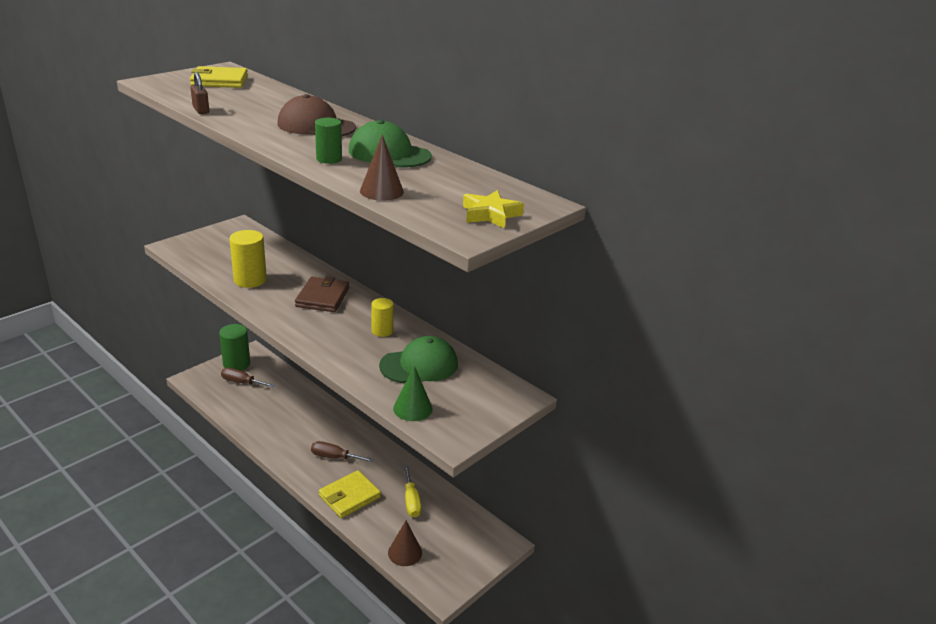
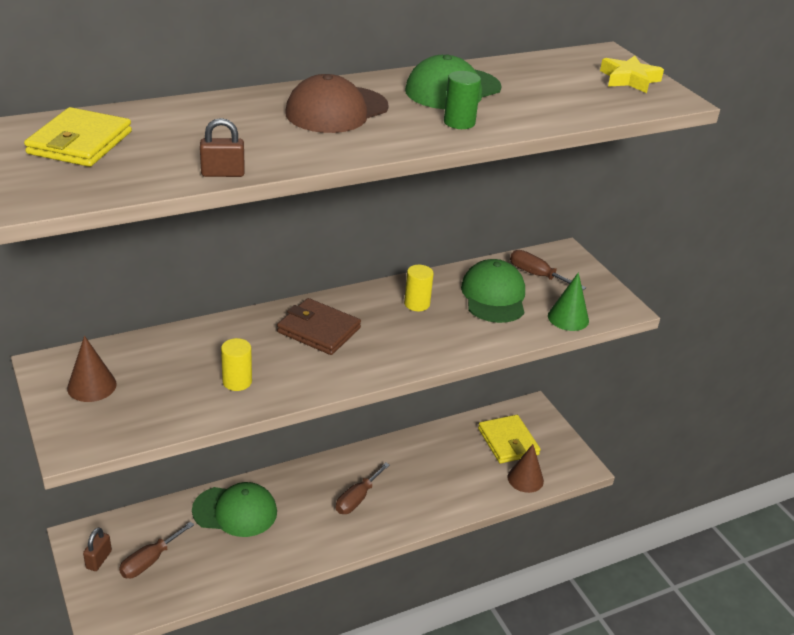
camera: 70 degrees left, 5 degrees up
(236, 364) = (99, 559): green cylinder -> brown padlock
(250, 280) = (237, 381): yellow cylinder -> yellow cylinder, size x0.62
(297, 404) = (235, 511): none -> green cap
(349, 496) = (429, 501): yellow wallet -> yellow wallet (508, 442)
(381, 191) = (563, 113): brown cone -> brown cone (91, 386)
(411, 501) = (455, 454): yellow screwdriver -> none
(469, 384) = (537, 275): none -> brown screwdriver

